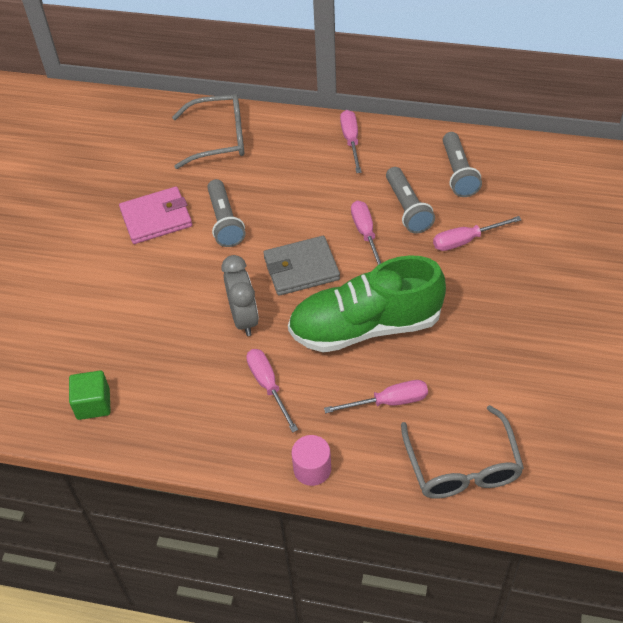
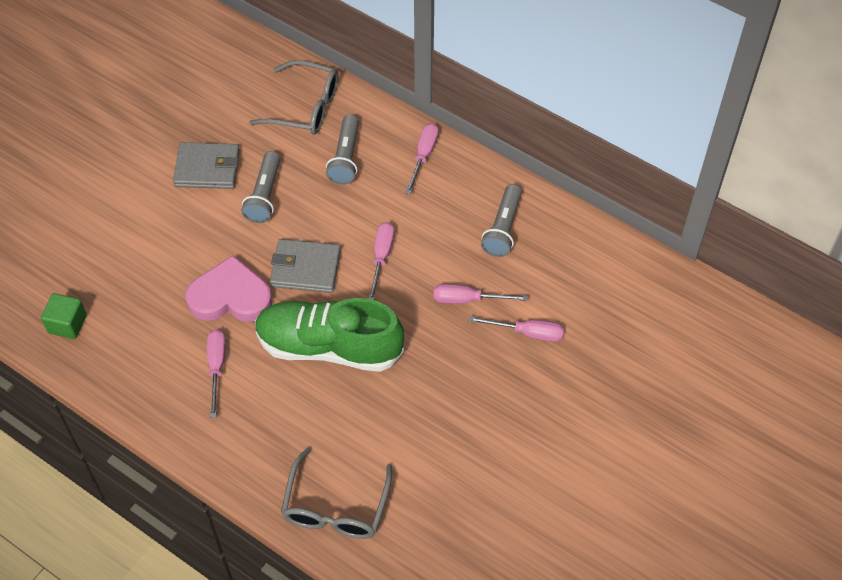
camera: 20 degrees right, 5 degrees up
(156, 218) = (207, 168): pink wallet -> grey wallet
(244, 318) = (230, 296): grey clock -> pink heart
(312, 469) = (211, 456): pink cylinder -> none
(389, 402) = (308, 424): pink screwdriver -> pink screwdriver (527, 333)
(407, 208) = (434, 246): grey flashlight -> grey flashlight (345, 158)

